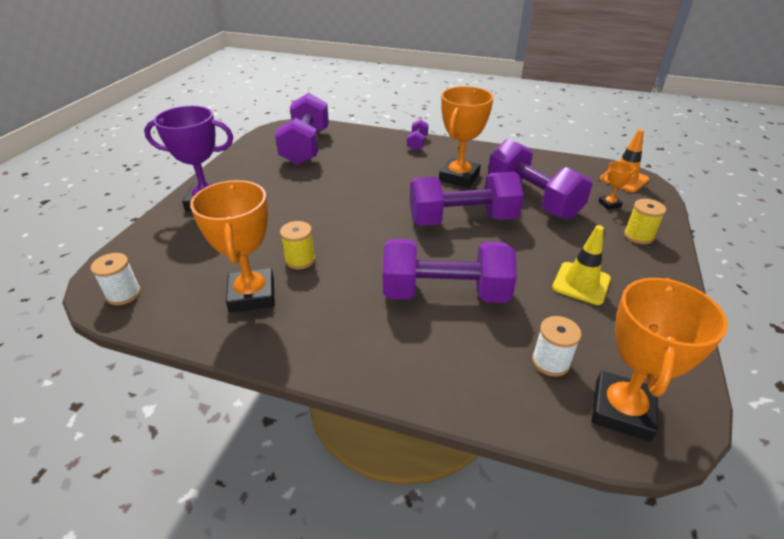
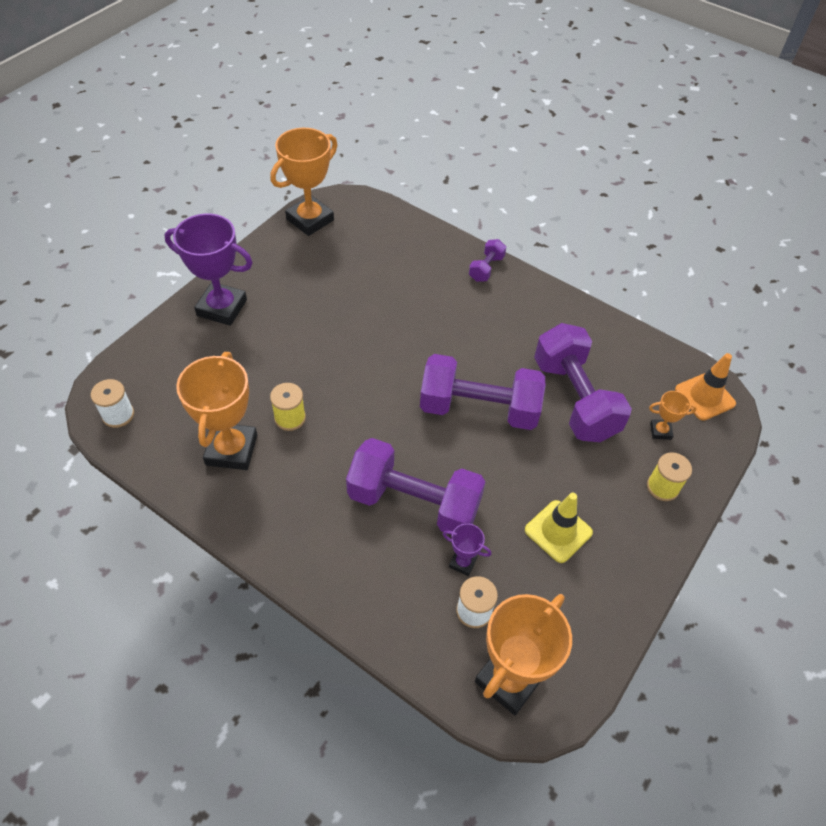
camera: 15 degrees right, 15 degrees up
(305, 147) = (353, 243): purple dumbbell -> none
(459, 177) = (508, 341): orange trophy -> orange trophy (310, 220)
(516, 327) = (462, 563): none -> purple trophy

